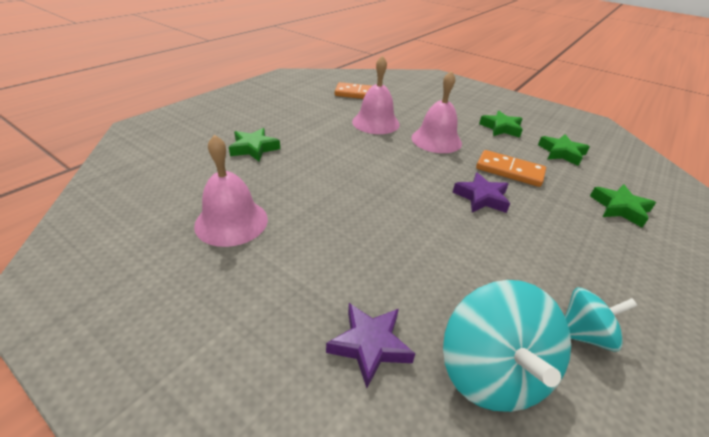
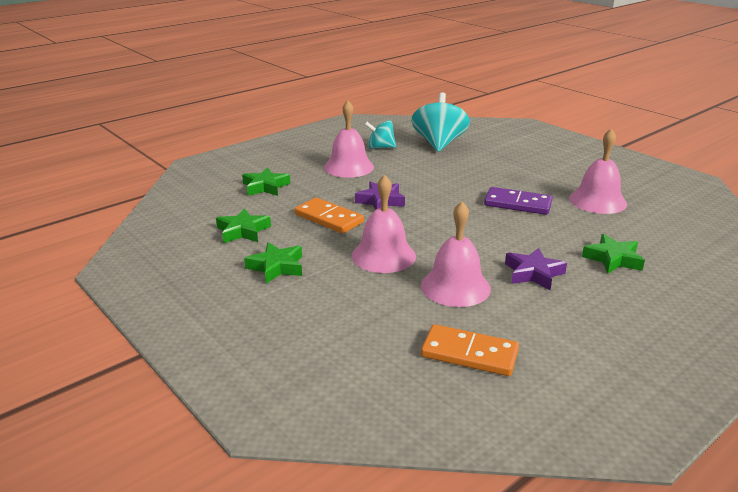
camera: 165 degrees left, 10 degrees down
(331, 207) = (517, 204): none -> purple domino
(370, 345) = (496, 153): purple star -> purple star (533, 273)
(574, 261) = (349, 167): none -> pink bell

